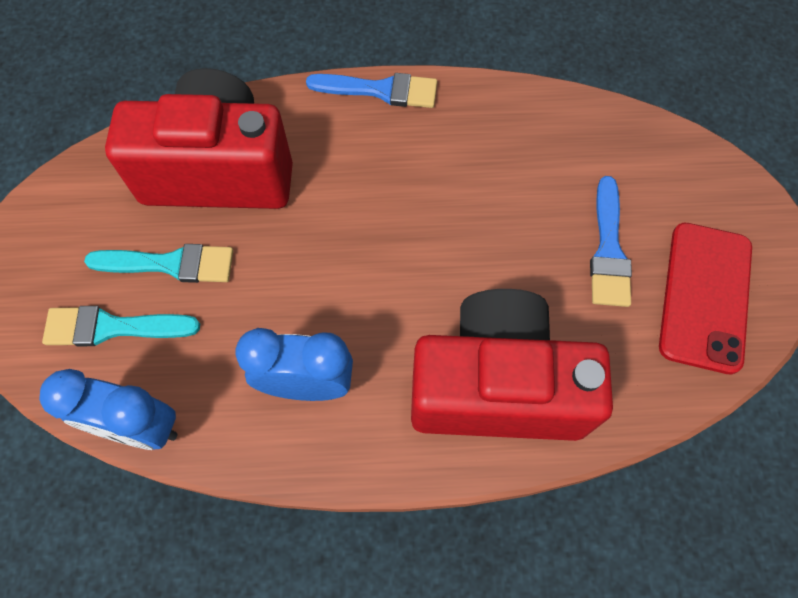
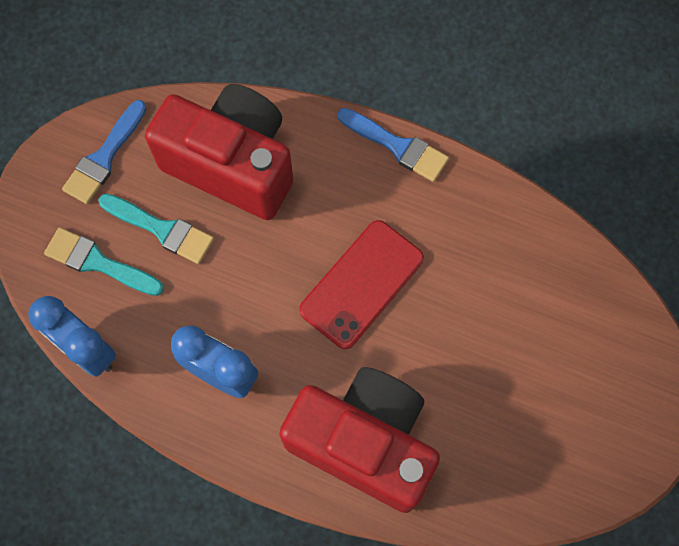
camera: 25 degrees right, 5 degrees up
(608, 250) = (514, 373): blue brush -> blue brush (104, 157)
(705, 296) = (571, 448): red phone -> red phone (362, 284)

